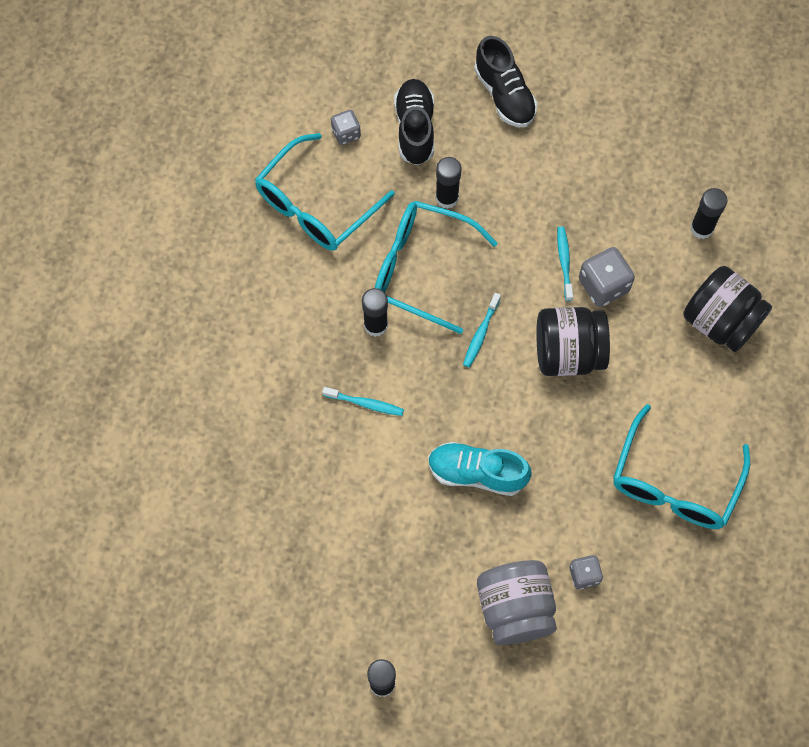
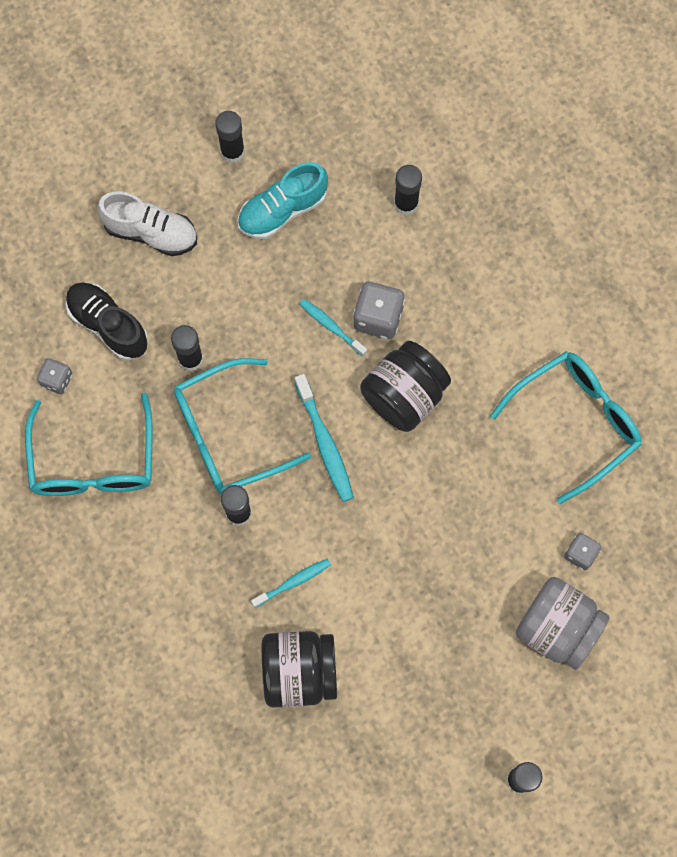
camera: 45 degrees left, 5 degrees up
(477, 473) = (429, 554): turquoise shoe -> turquoise shoe (282, 210)
(481, 333) = (324, 443): turquoise toothbrush -> turquoise toothbrush, size x1.56
(504, 95) = (151, 232): black shoe -> white shoe
(614, 90) = (232, 151): none -> black glue stick
(674, 483) = (576, 422): turquoise glasses -> turquoise glasses turned 105 degrees counterclockwise
(720, 321) = (489, 265): black jar -> black jar (299, 672)

